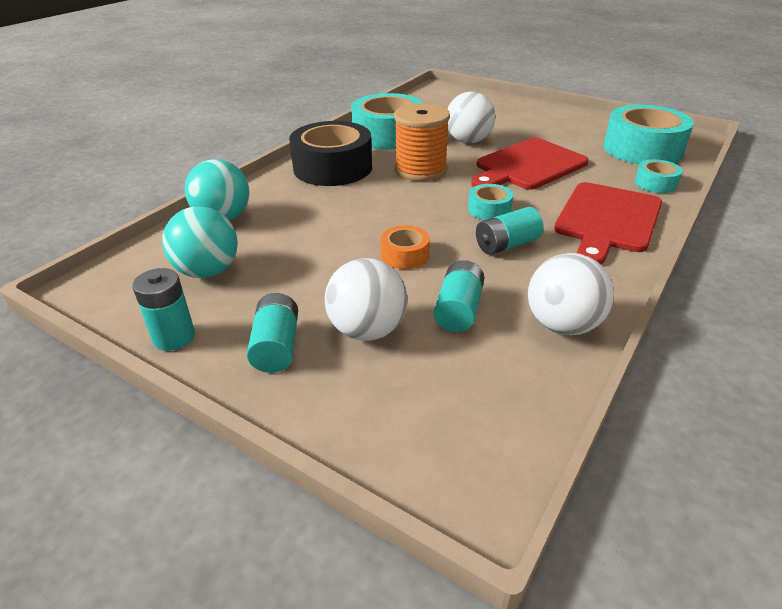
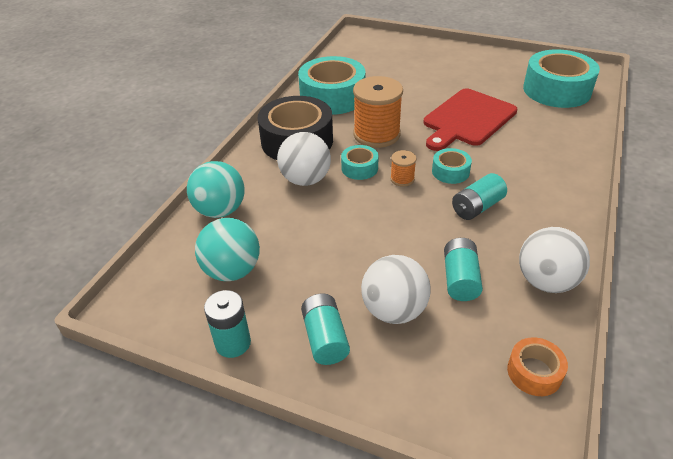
camera: 10 degrees left, 5 degrees up
(405, 255) = (396, 229): orange tape -> orange tape (534, 372)
(431, 211) = (402, 179): none -> orange spool
(468, 141) = (407, 97): white ball -> white ball (305, 180)
(607, 220) = (549, 170): red cutting board -> none
(655, 183) = (577, 127): turquoise tape -> turquoise tape (359, 168)

